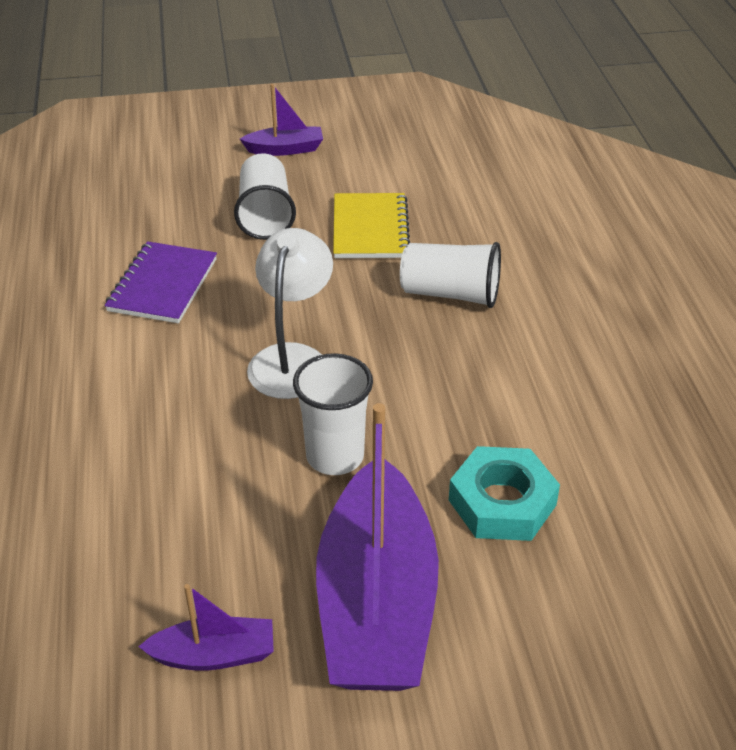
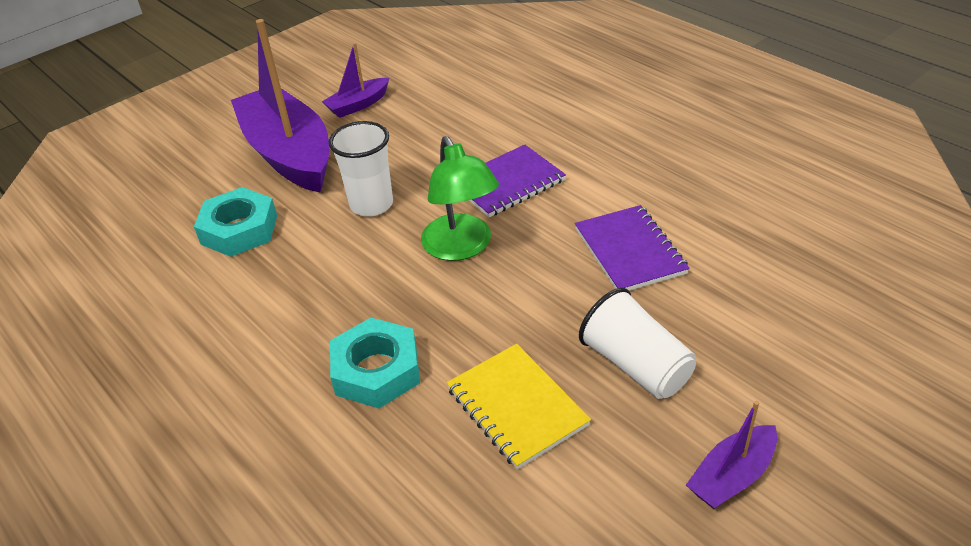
camera: 150 degrees right, 0 degrees up
(176, 405) = (507, 183): none -> purple notebook
(292, 359) = (461, 247): white lamp -> green lamp
(450, 294) = (376, 370): white cup -> turquoise nut

